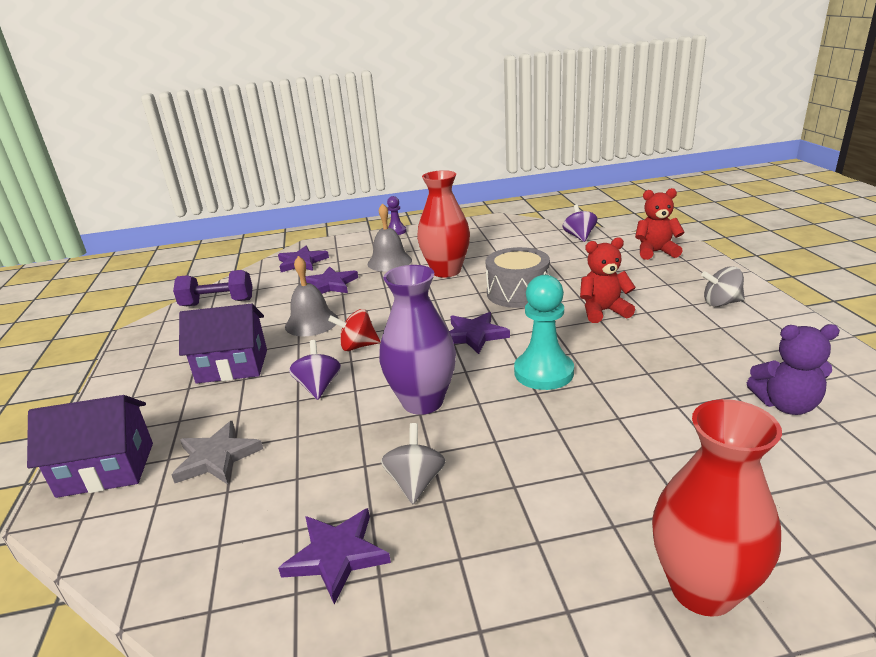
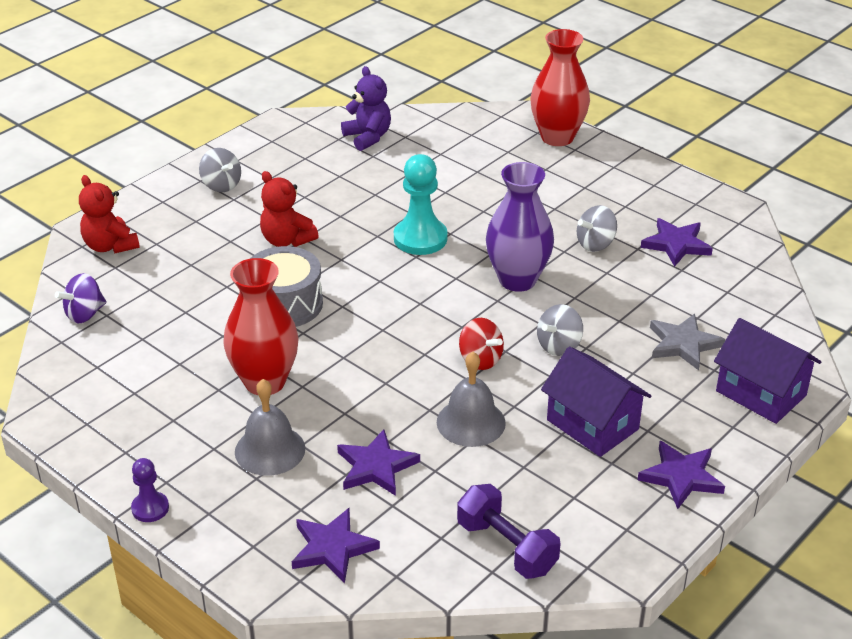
camera: 130 degrees left, 10 degrees up
(318, 387) = (559, 346): purple spinning top -> grey spinning top
(474, 335) = (395, 297): purple star -> purple star (681, 477)

